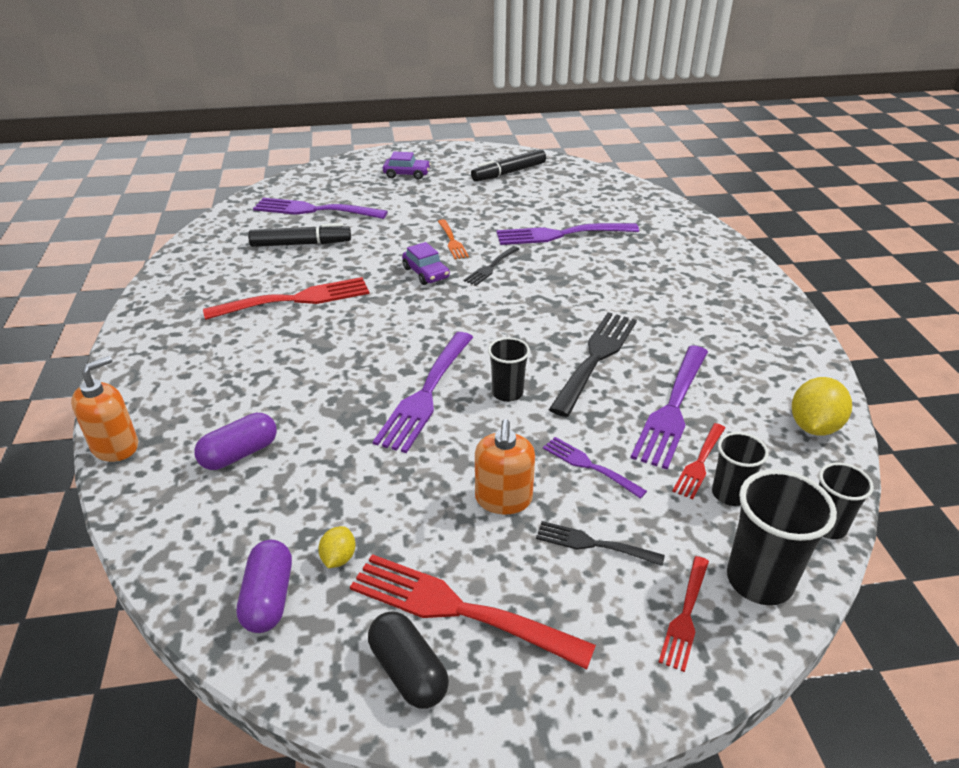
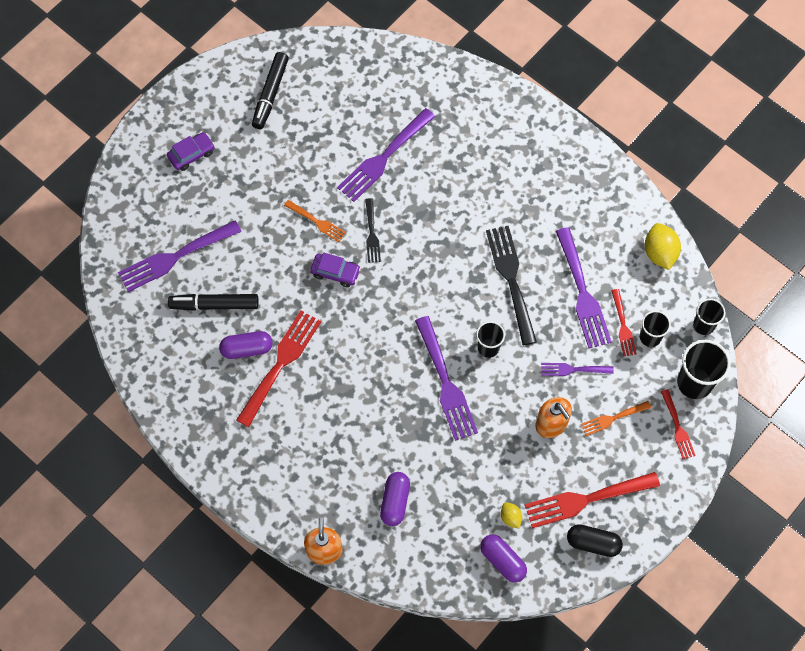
camera: 40 degrees left, 30 degrees up
(284, 277) = (247, 349): none -> purple capsule
(301, 244) = (214, 305): black marker -> black marker turned 135 degrees counterclockwise
(593, 544) = (613, 418): black fork -> orange fork

